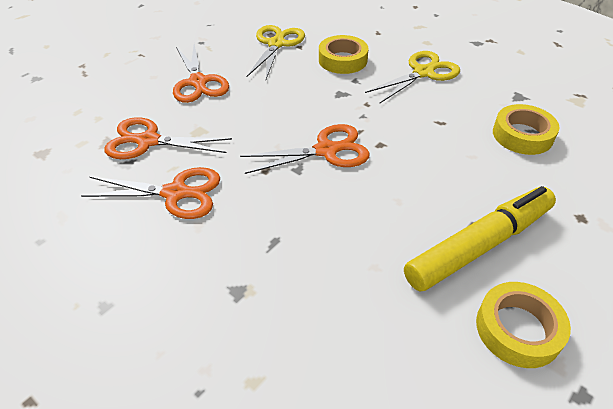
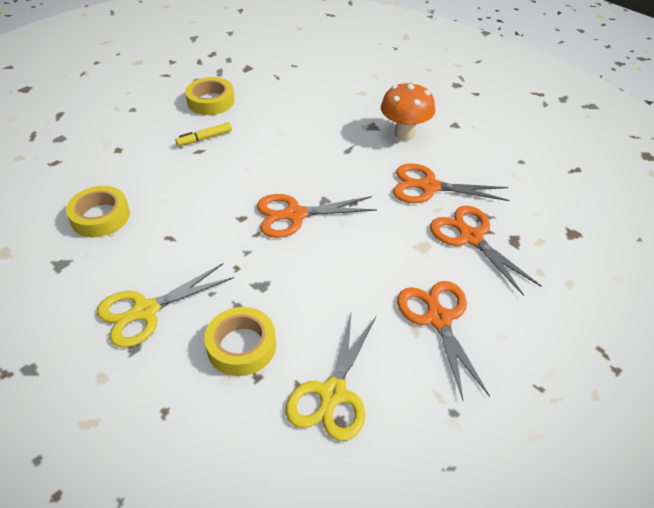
camera: 175 degrees left, 0 degrees up
(148, 141) = (471, 238): orange scissors -> orange scissors turned 135 degrees counterclockwise
(189, 278) = (405, 134): none -> orange mushroom
(479, 245) = (204, 138): yellow marker -> yellow marker, size x0.44

